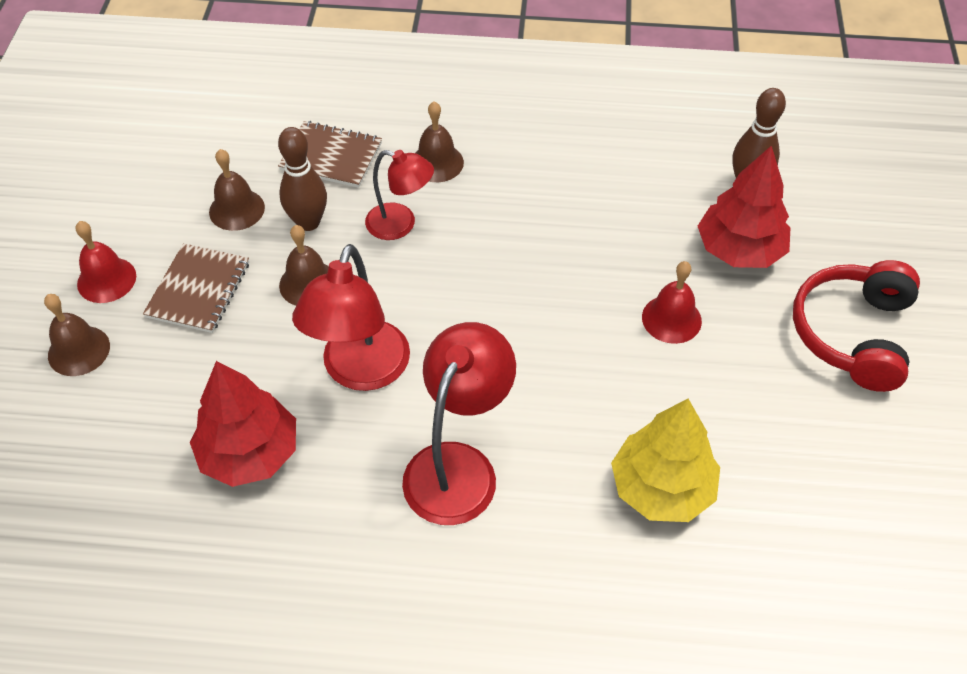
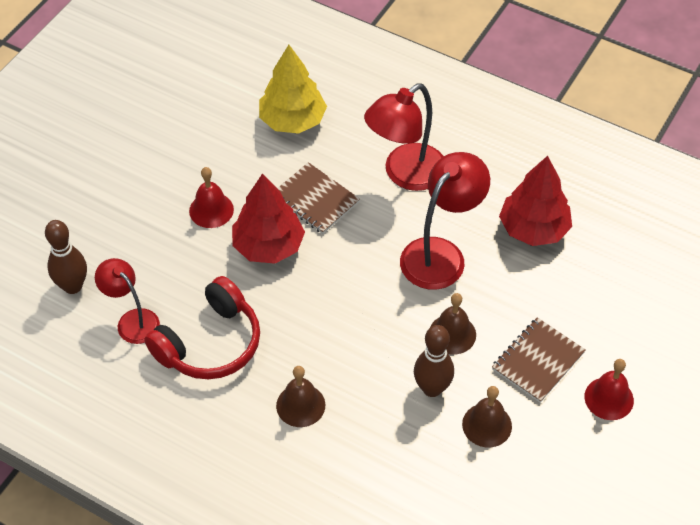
camera: 155 degrees left, 0 degrees up
(79, 350) = (638, 345): brown bell -> none
(331, 156) = (387, 448): brown notebook -> brown notebook (315, 199)
(400, 225) = (360, 357): red lamp -> red lamp (132, 320)
(739, 250) = (125, 238): red tree -> red tree (268, 246)
(852, 334) = (104, 157): red headphones -> red headphones (210, 343)

